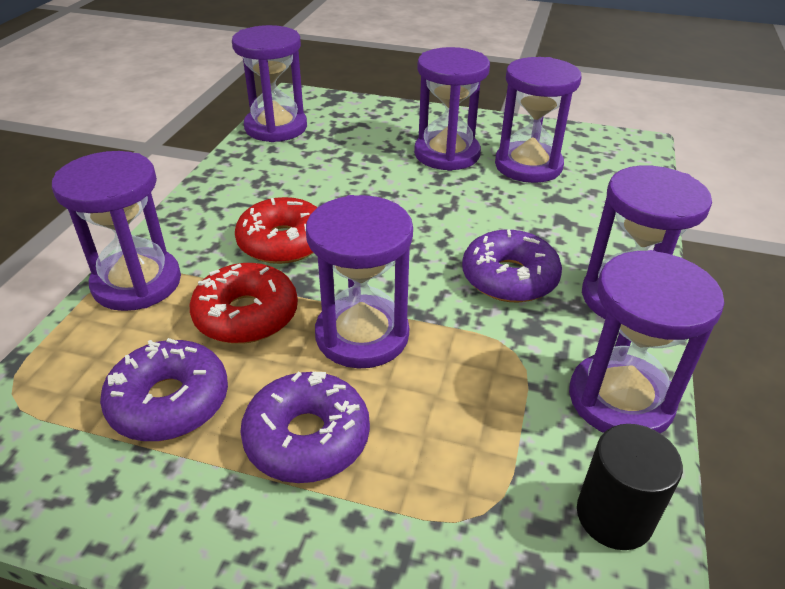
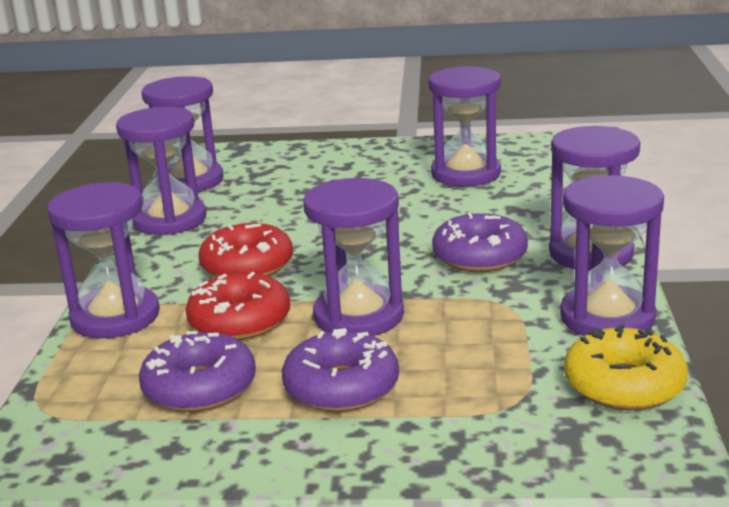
camera: 10 degrees left, 15 degrees down
(447, 154) = (380, 177): purple hourglass -> purple hourglass (169, 220)
(614, 516) = (624, 385): black cylinder -> yellow donut

